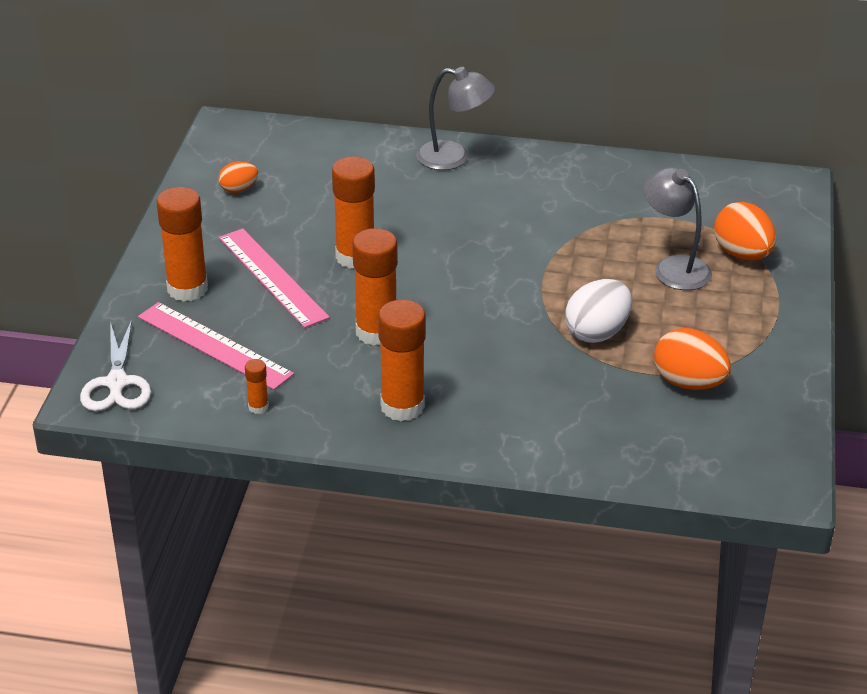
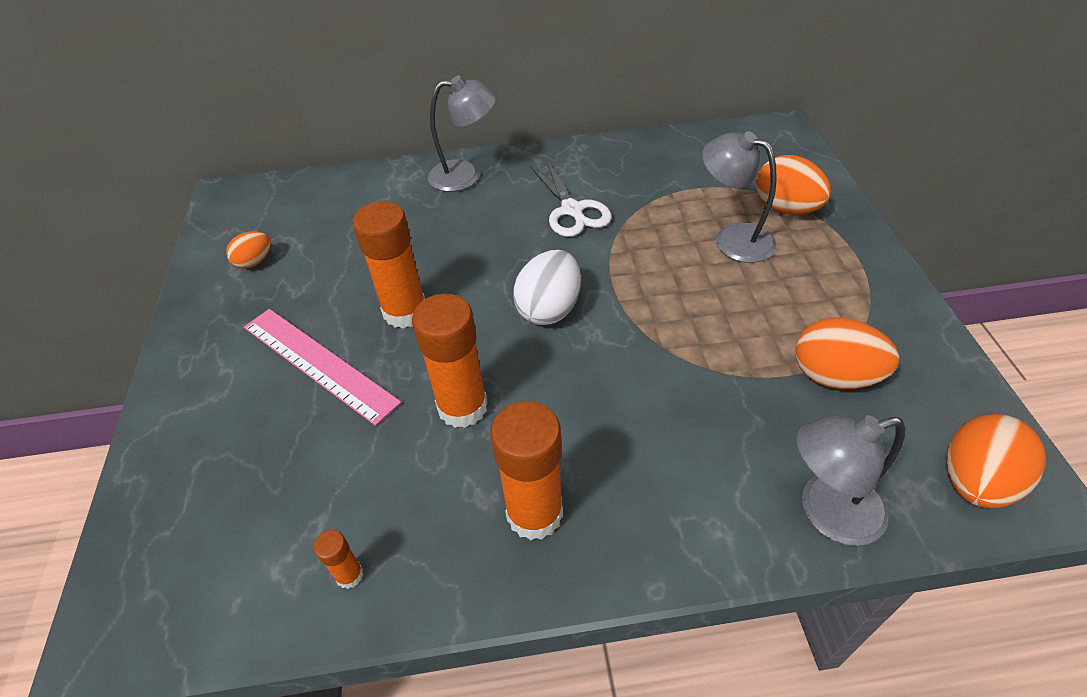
camera: 15 degrees left, 10 degrees up
(117, 383) = (144, 593): white scissors -> white scissors (572, 210)
(187, 289) = (219, 408): orange glue stick -> none
(214, 345) = (268, 487): pink ruler -> none
(597, 332) = (702, 337): white egg -> white egg (549, 309)
(619, 457) = (826, 512): none -> grey lamp
(746, 468) = (974, 481): none -> orange egg

